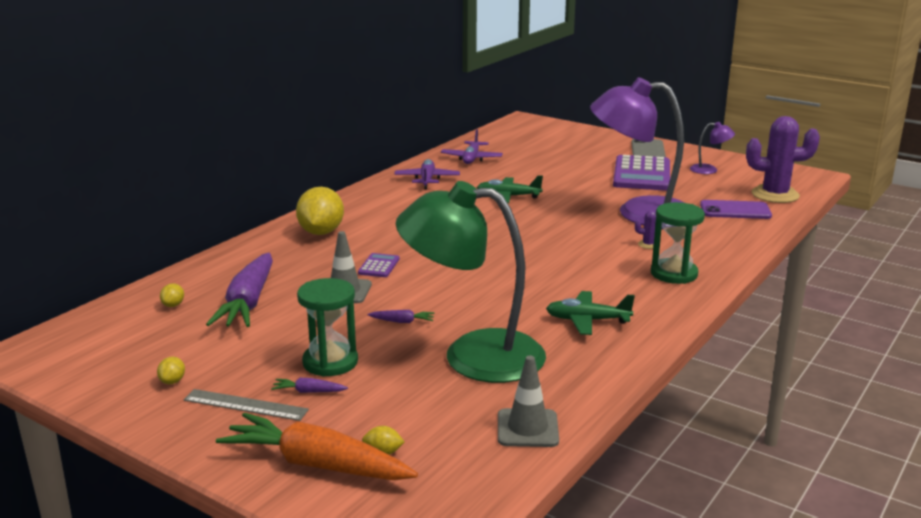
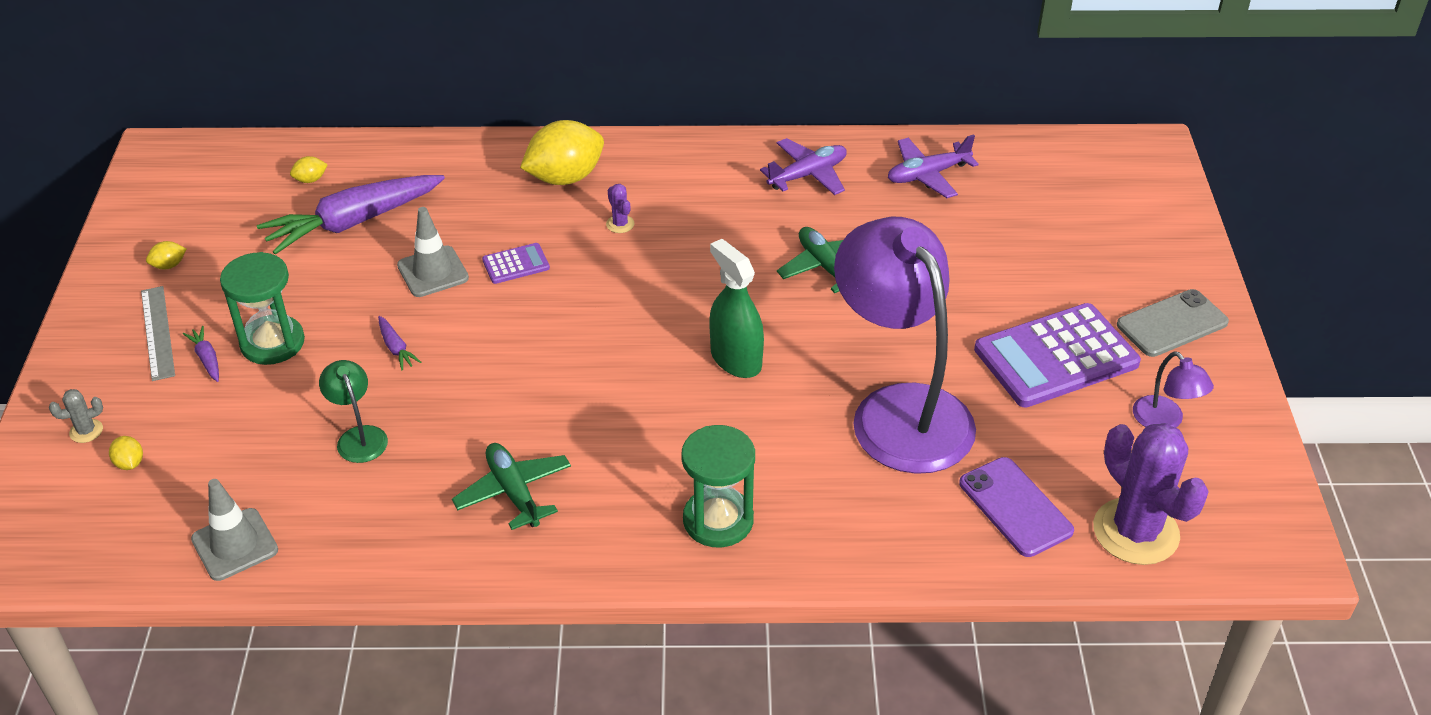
camera: 55 degrees right, 20 degrees up
(317, 465) = (86, 431): orange carrot -> grey cactus
(473, 355) = (359, 436): green lamp -> green lamp, size x0.41
(551, 235) = (736, 359): none -> green spray bottle
(648, 244) = (793, 461): purple cactus -> purple cactus (620, 224)

